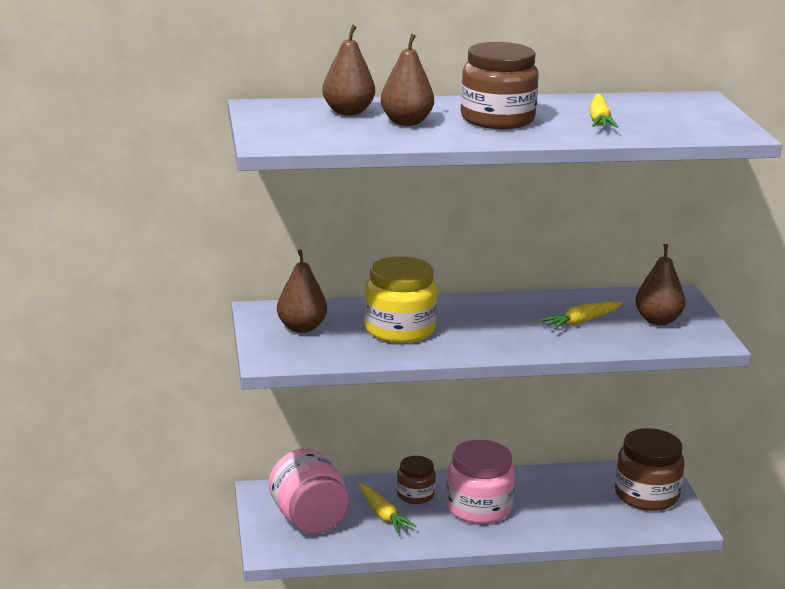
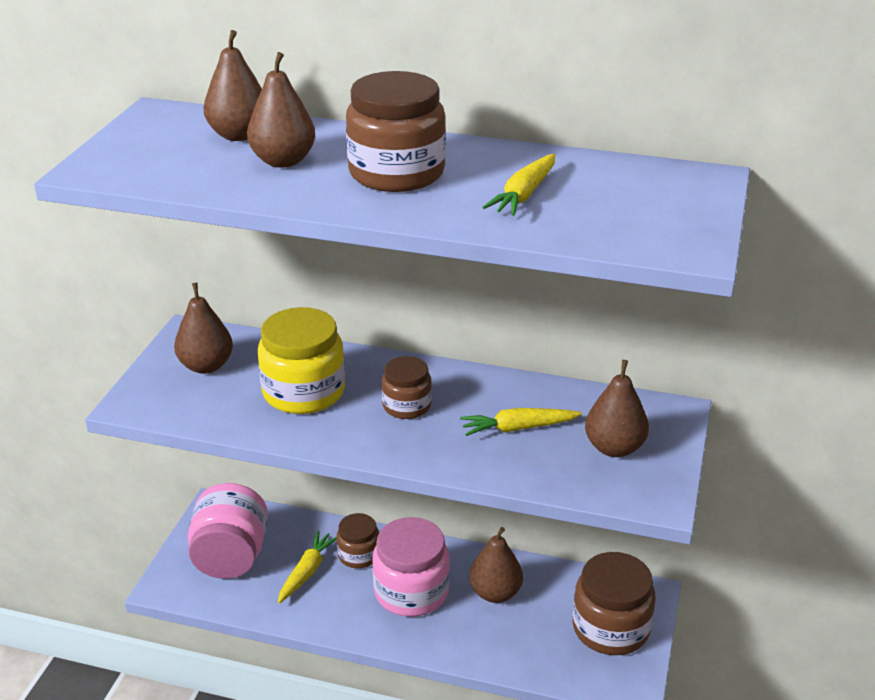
camera: 25 degrees right, 10 degrees up
(383, 515) = (307, 572): yellow carrot -> yellow carrot turned 150 degrees counterclockwise
(487, 324) = (407, 406): none -> brown jar
(544, 494) = (495, 593): none -> brown pear

